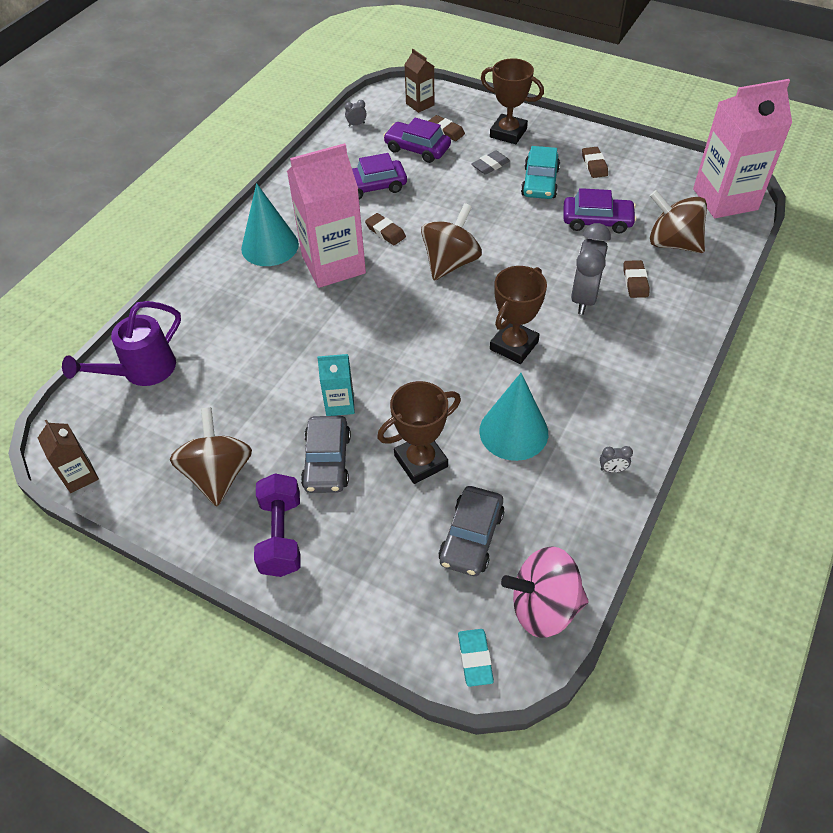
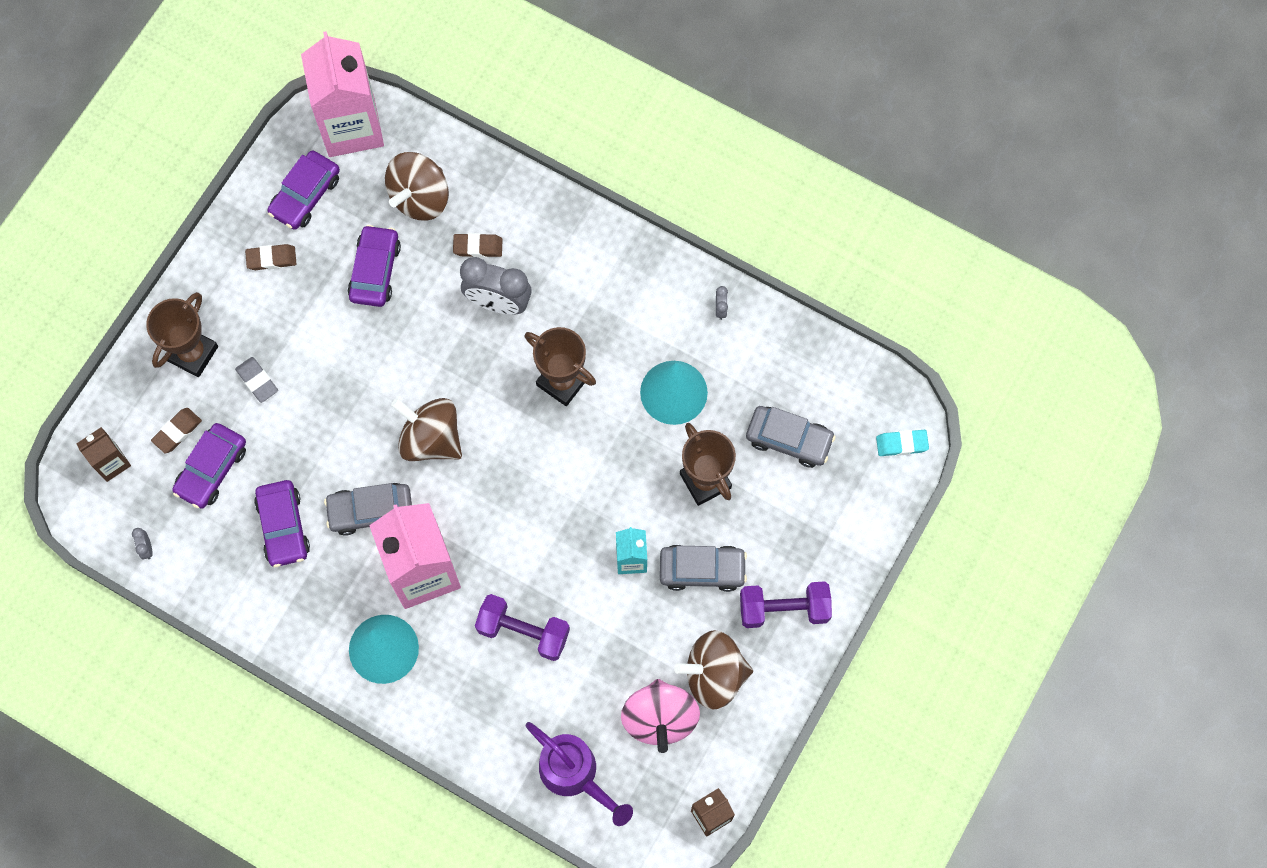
camera: 90 degrees left, 20 degrees up
(276, 330) = (523, 631): none -> purple dumbbell
(385, 232) = (370, 511): brown eraser -> grey car
(540, 182) = (298, 325): turquoise car -> none
(543, 607) = (856, 385): pink spinning top -> pink spinning top (659, 718)
(654, 178) = (305, 195): none -> purple car

